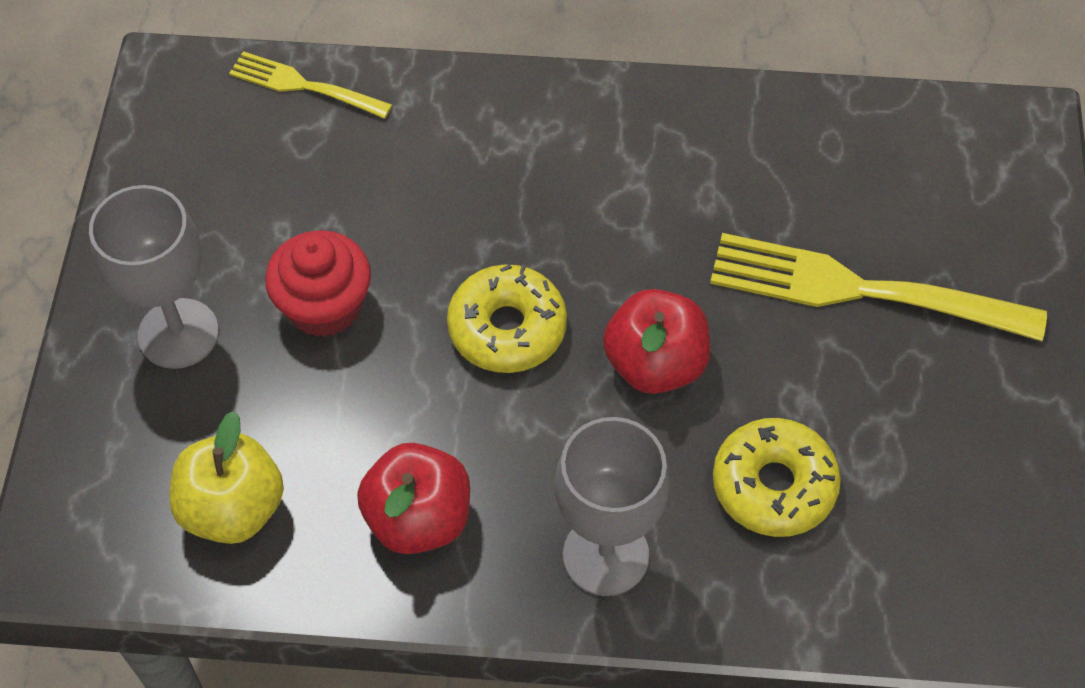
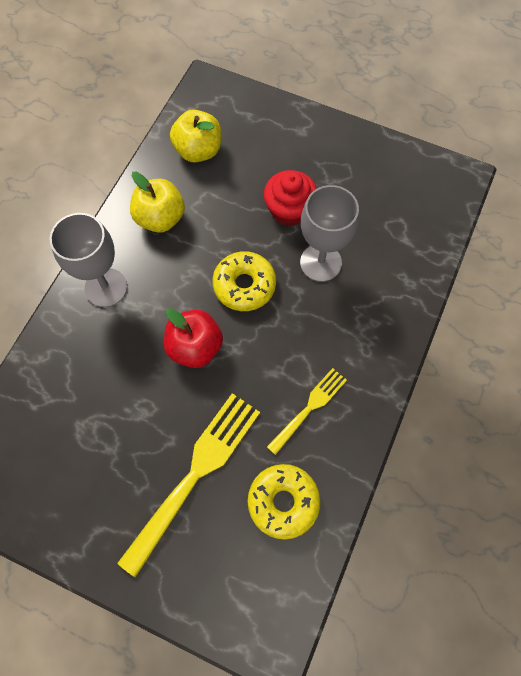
camera: 110 degrees right, 10 degrees up
(178, 333) = (297, 149): grey goblet -> grey goblet (320, 262)
(305, 86) = (433, 237): yellow fork -> yellow fork (309, 409)
(418, 518) = (160, 218): red apple -> yellow apple
(773, 485) = (104, 376): yellow donut -> yellow donut (283, 502)

